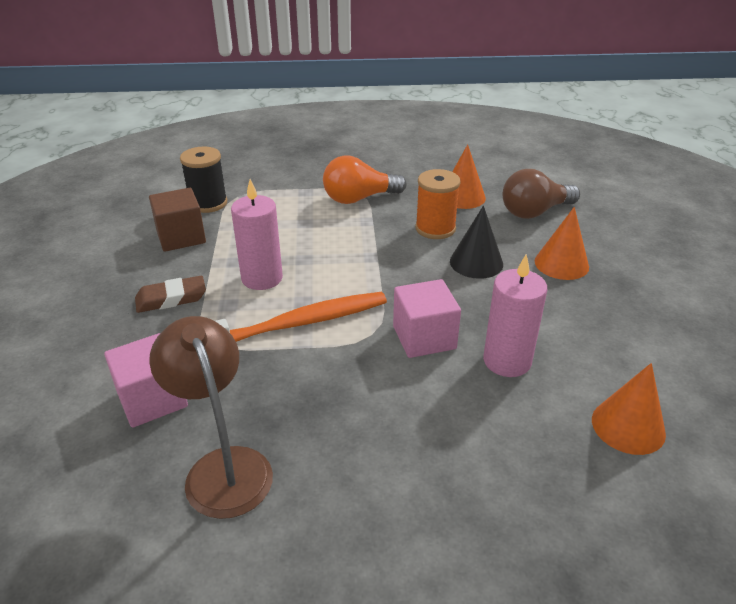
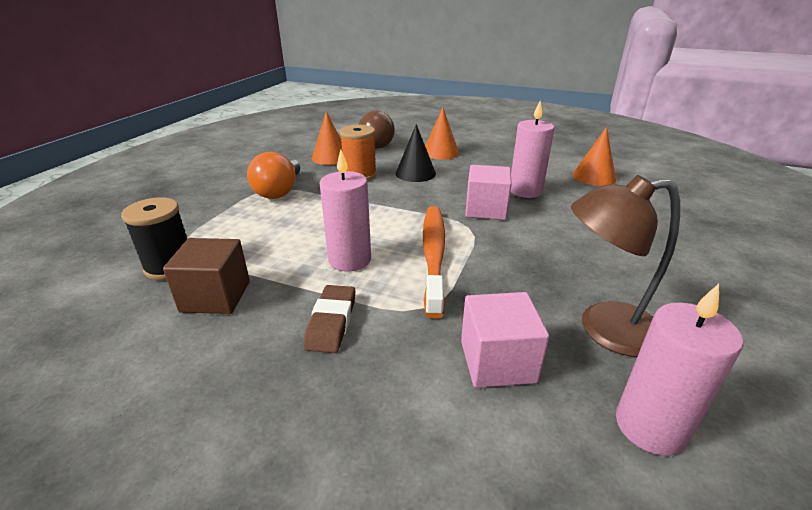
camera: 65 degrees left, 5 degrees down
(97, 507) = (650, 426): none -> pink candle

